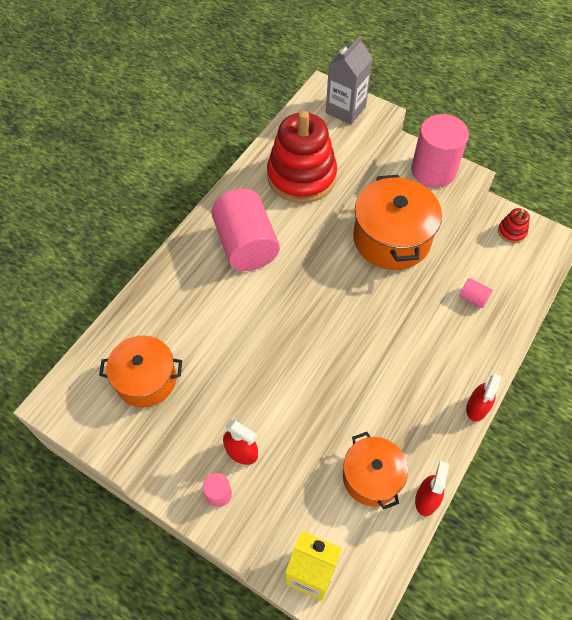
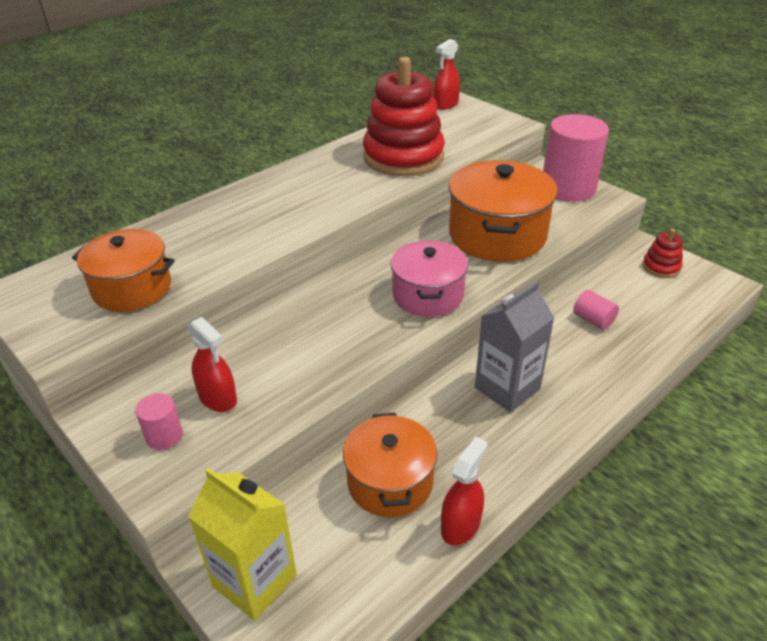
camera: 15 degrees right, 20 degrees down
(246, 245) = (313, 198): pink cylinder -> none
(345, 110) = (475, 117): grey carton -> grey carton (507, 388)
(358, 316) = (428, 295): none -> pink pot
(477, 407) = (568, 432): red spray bottle -> red spray bottle (446, 104)

